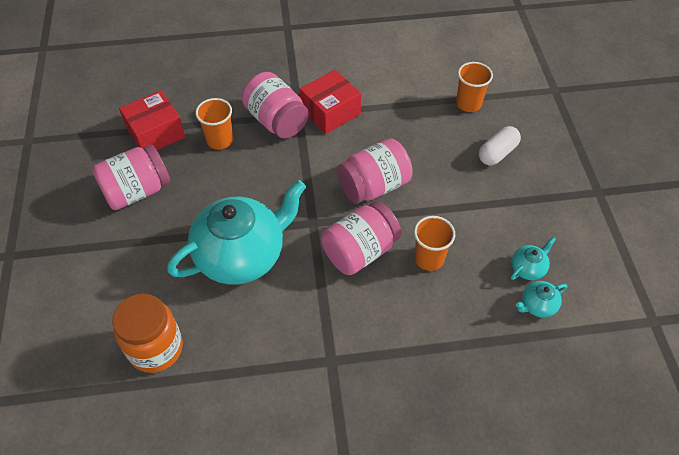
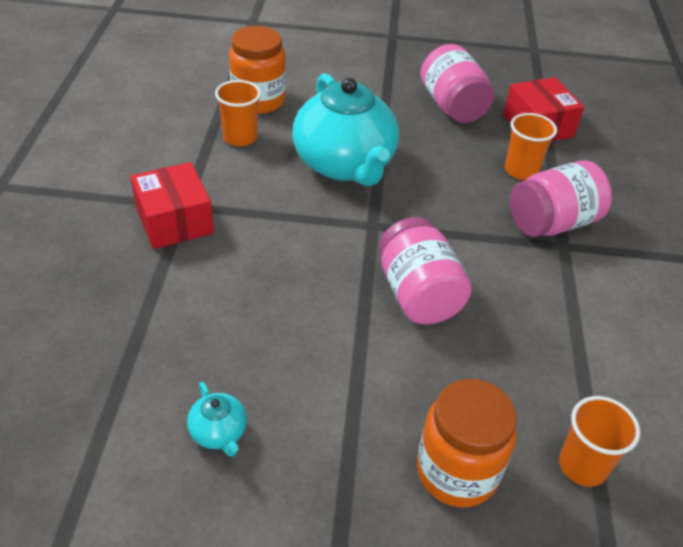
camera: 100 degrees right, 10 degrees down
(330, 112) = (567, 279): red box -> red box (174, 221)
(360, 251) = (316, 257): pink jar -> none
(429, 258) = (280, 321): orange cup -> orange cup (240, 137)
(497, 153) = (457, 472): white capsule -> orange jar
(537, 305) = (154, 421): turquoise teapot -> none

